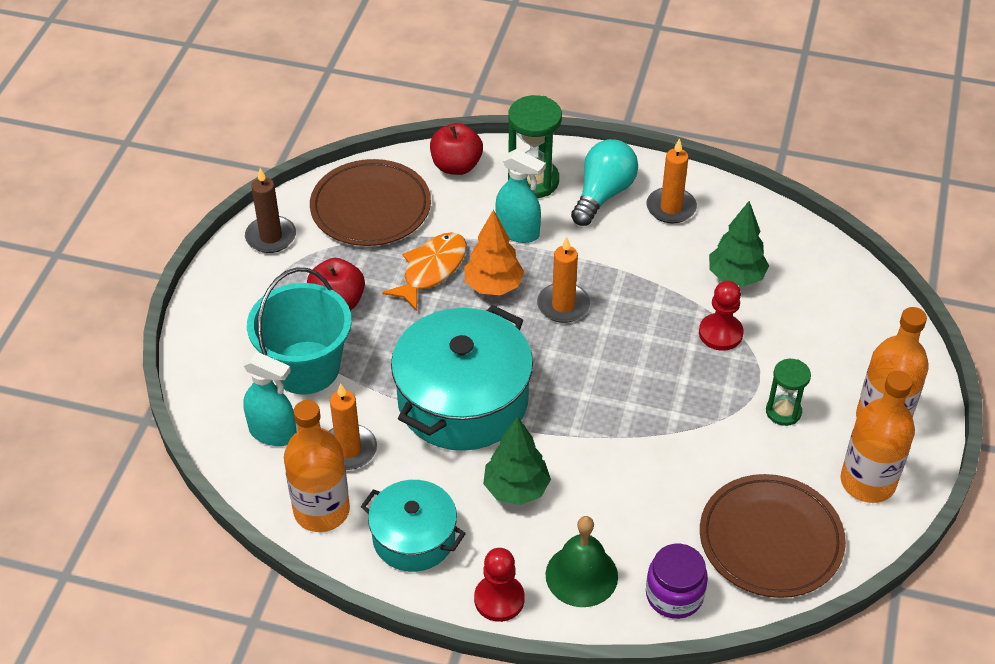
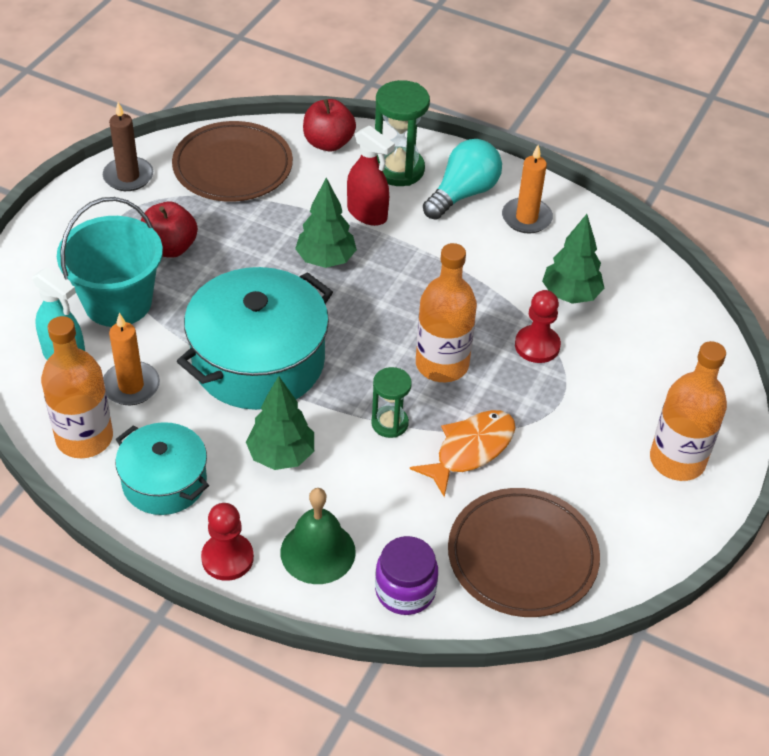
camera: 10 degrees right, 0 degrees up
(431, 270) = (271, 234): orange fish -> orange fish (470, 450)
(493, 286) = (326, 260): orange tree -> green tree
(518, 232) = (367, 214): turquoise spray bottle -> red spray bottle
(563, 305) = (388, 290): orange candle -> none
(783, 412) = (576, 433): green hourglass -> green hourglass (389, 423)
(867, 482) = (642, 519): orange bottle -> orange bottle (442, 364)

